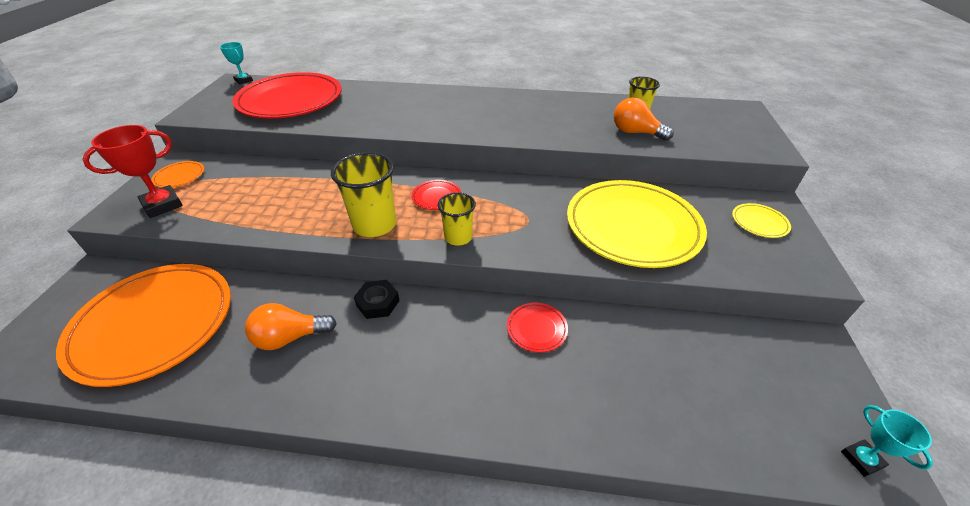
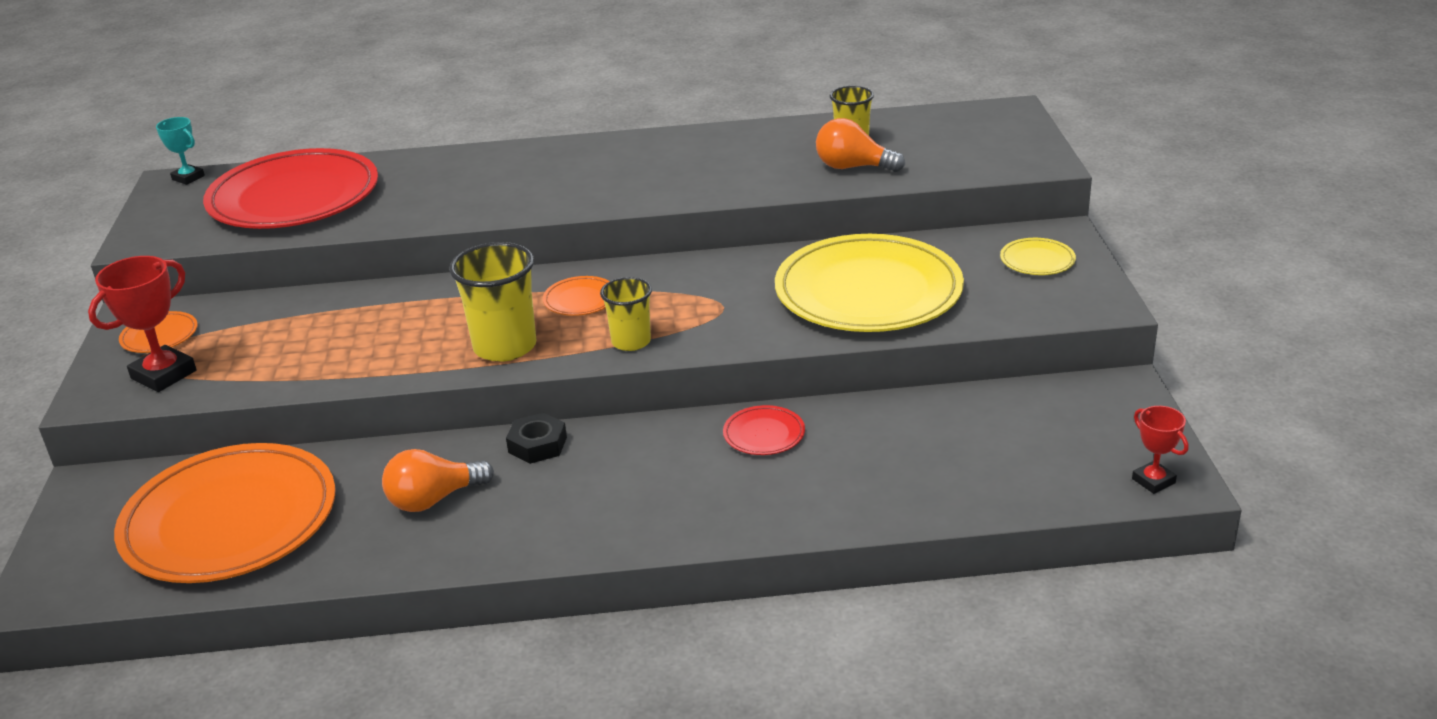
camera: 10 degrees left, 10 degrees down
(436, 197) = (580, 299): red plate -> orange plate
(861, 459) = (1153, 481): turquoise trophy -> red trophy

